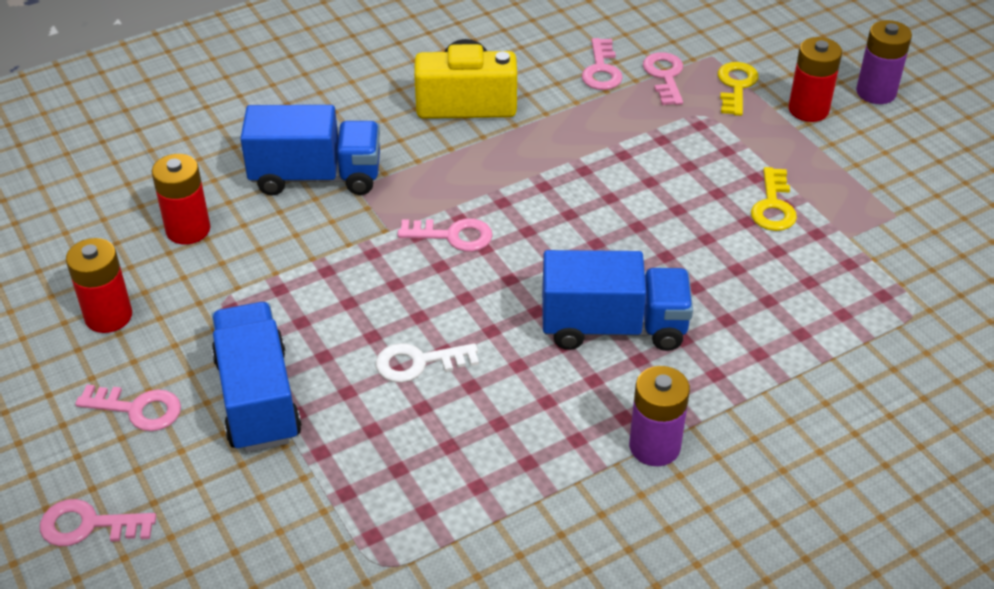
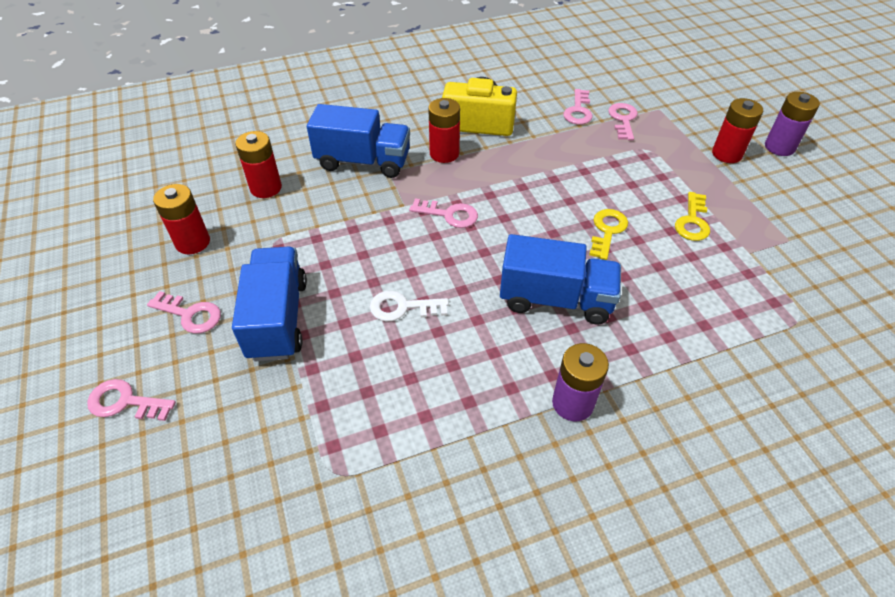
camera: 10 degrees right, 5 degrees up
(427, 152) = (444, 153): none -> red battery
(736, 86) = (674, 132): yellow key -> yellow key (607, 231)

